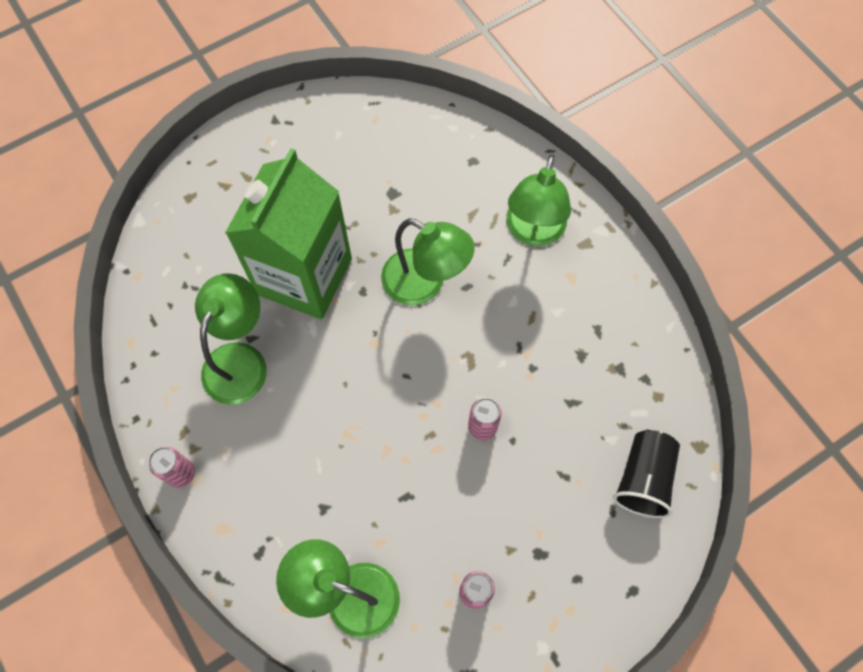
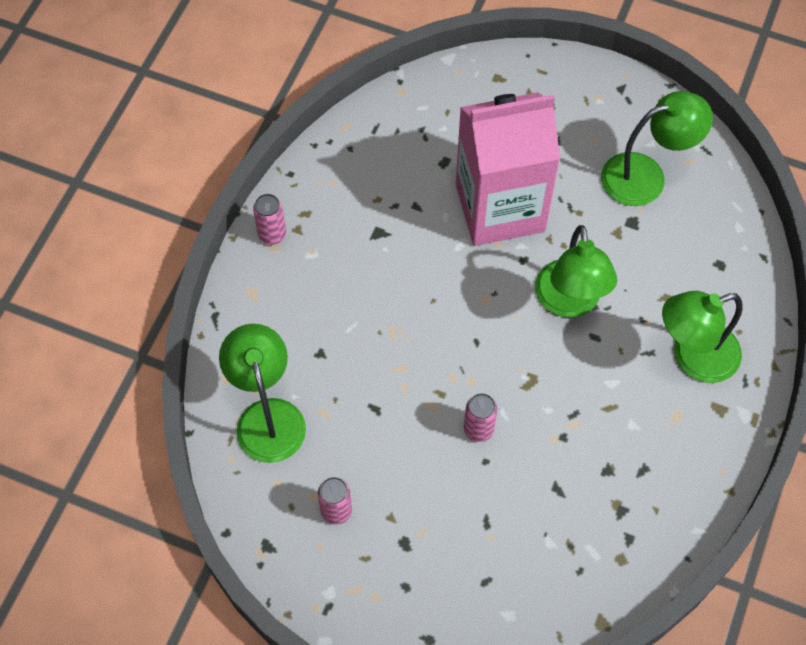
camera: 55 degrees right, 5 degrees down
(240, 360) = (392, 211): green lamp -> green lamp (646, 176)
(304, 276) = (500, 207): green carton -> pink carton
(643, 478) = (534, 590): black cup -> none

